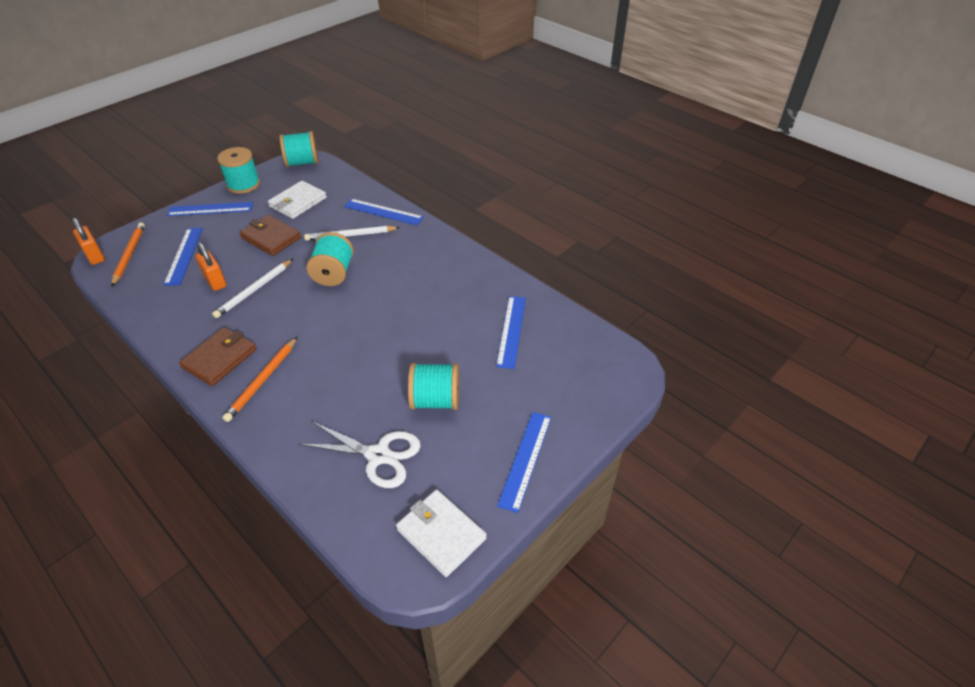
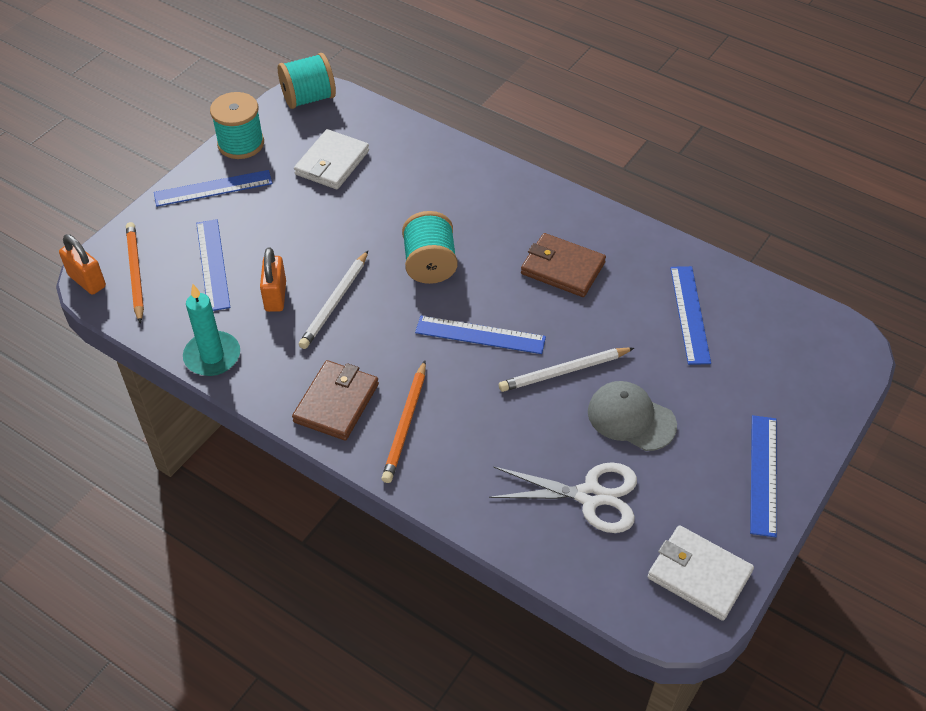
camera: 10 degrees left, 5 degrees up
(150, 315) = (212, 356): none -> turquoise candle
(215, 281) = (275, 296): orange padlock -> orange padlock turned 45 degrees clockwise
(271, 238) = (320, 222): brown wallet -> brown wallet (562, 268)
(351, 235) = (428, 205): white pencil -> white pencil (564, 371)
(383, 212) = (457, 163): blue ruler -> blue ruler (480, 335)
(435, 400) = (631, 418): turquoise spool -> grey cap

